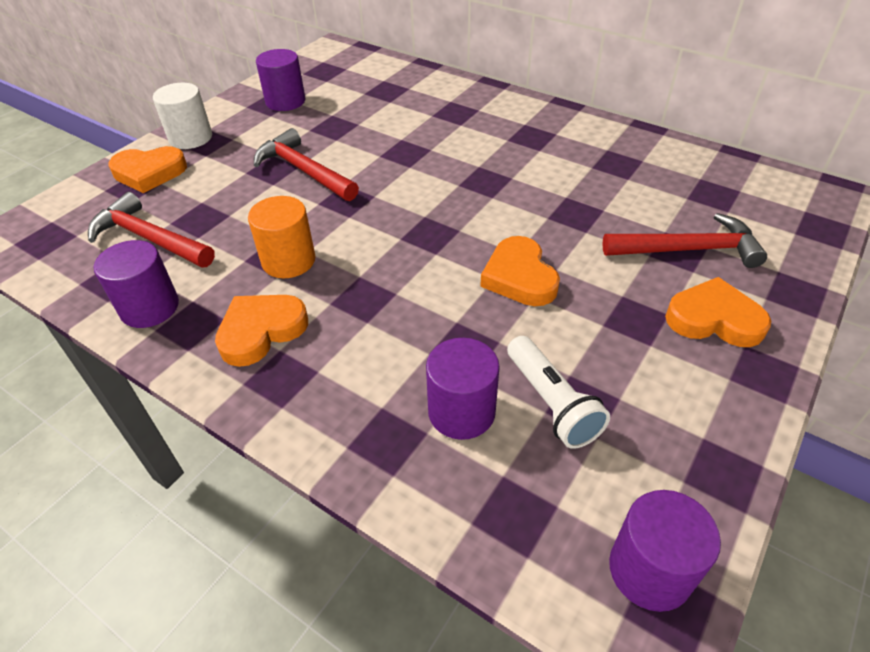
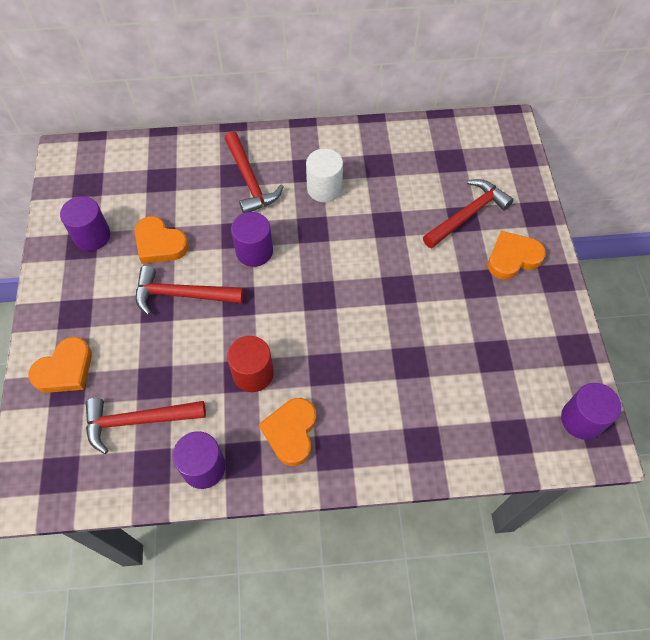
camera: 40 degrees left, 15 degrees up
(190, 138) = (57, 317): white cylinder -> white cylinder (324, 188)
(288, 261) = (253, 373): orange cylinder -> red cylinder
(461, 412) = (443, 401): purple cylinder -> purple cylinder (254, 251)
(465, 121) = (250, 180): none -> red hammer
(519, 277) = (397, 294): orange heart -> orange heart (159, 244)
(552, 403) = (479, 365): white flashlight -> none

